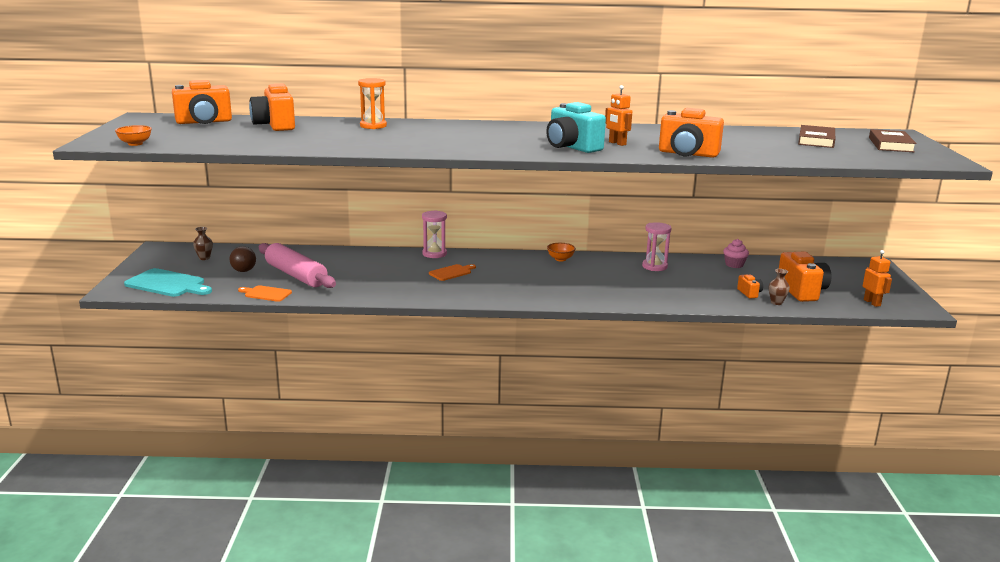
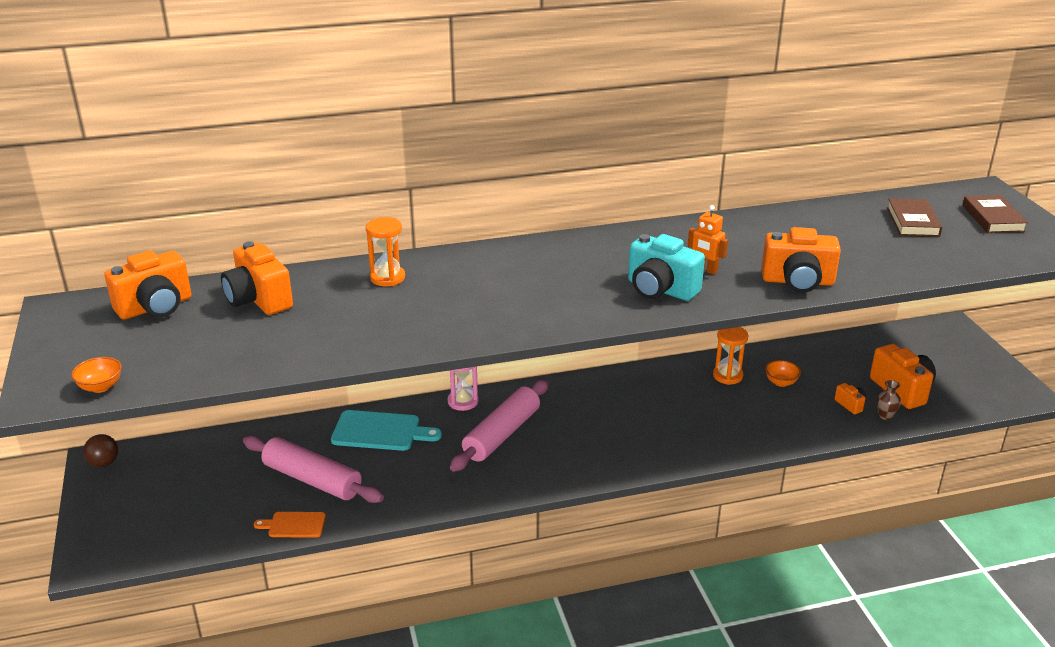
camera: 15 degrees left, 10 degrees up
(168, 284) = (152, 533): turquoise cutting board -> turquoise cutting board (380, 431)
(204, 258) = (171, 468): brown vase -> none
(244, 271) = (239, 484): brown ball -> brown ball (104, 463)
(451, 272) = (502, 434): orange cutting board -> pink rolling pin
(560, 259) = (616, 382): orange bowl -> orange bowl (781, 382)
(654, 266) = (727, 376): pink hourglass -> orange hourglass
(734, 265) = (811, 355): pink cupcake -> none
(872, 303) = (980, 395): orange robot -> none

